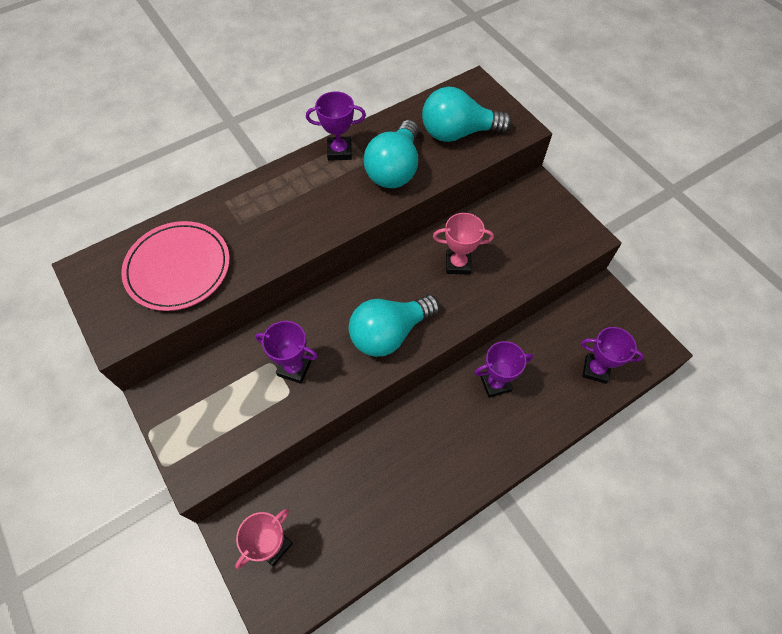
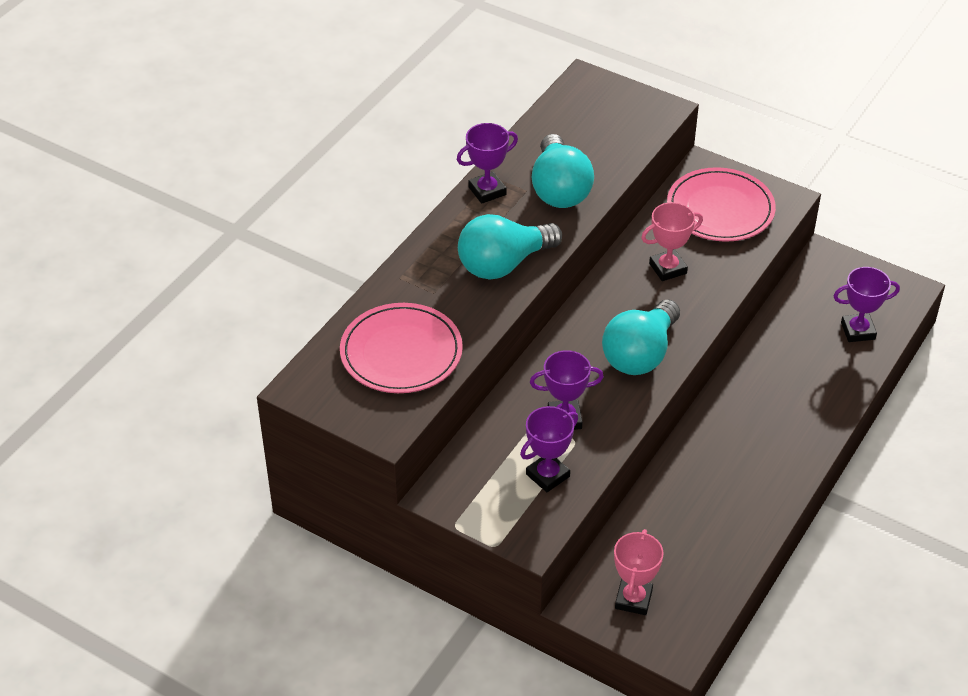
camera: 25 degrees left, 15 degrees down
(458, 133) = (601, 134): turquoise light bulb -> turquoise light bulb (503, 264)
(495, 383) = (764, 379): purple trophy -> purple trophy (547, 475)
(530, 227) = (720, 209): none -> pink plate

